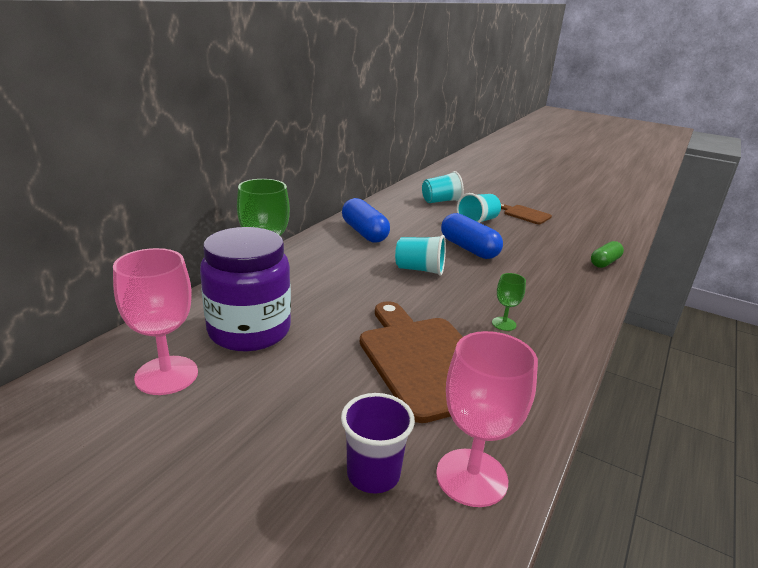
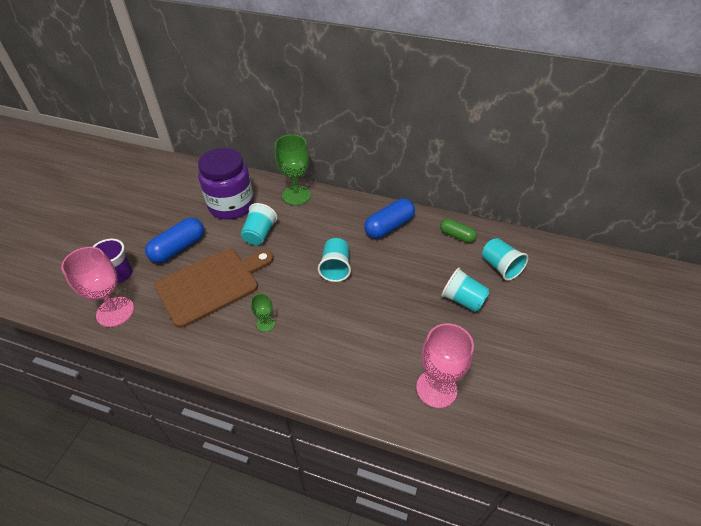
camera: 80 degrees right, 20 degrees up
(166, 375) = (188, 191): pink goblet -> pink goblet (436, 388)
(334, 312) = (259, 234): none -> turquoise cup
(469, 248) = (391, 296): blue capsule -> blue capsule (179, 248)
(525, 214) = (513, 342): brown cutting board -> none
(604, 262) = (414, 413): green capsule -> green capsule (456, 236)

